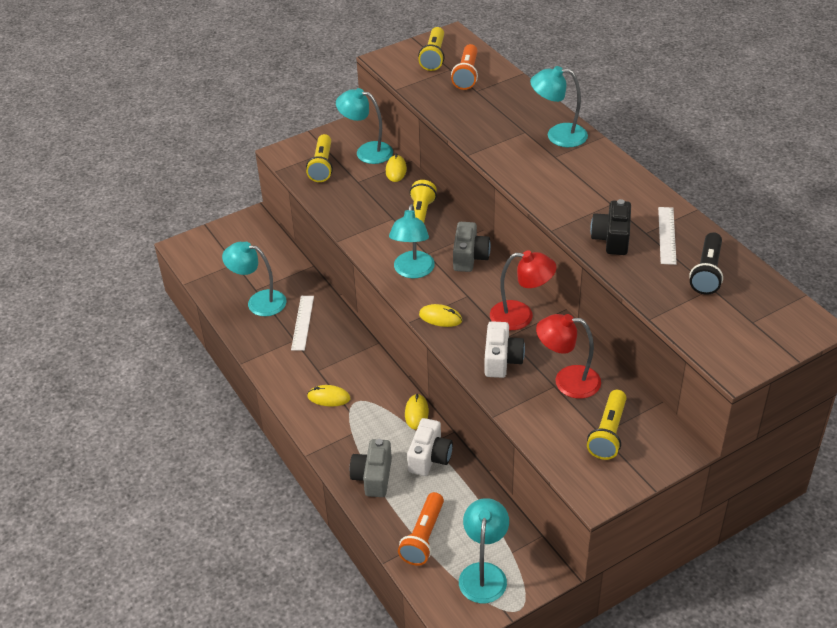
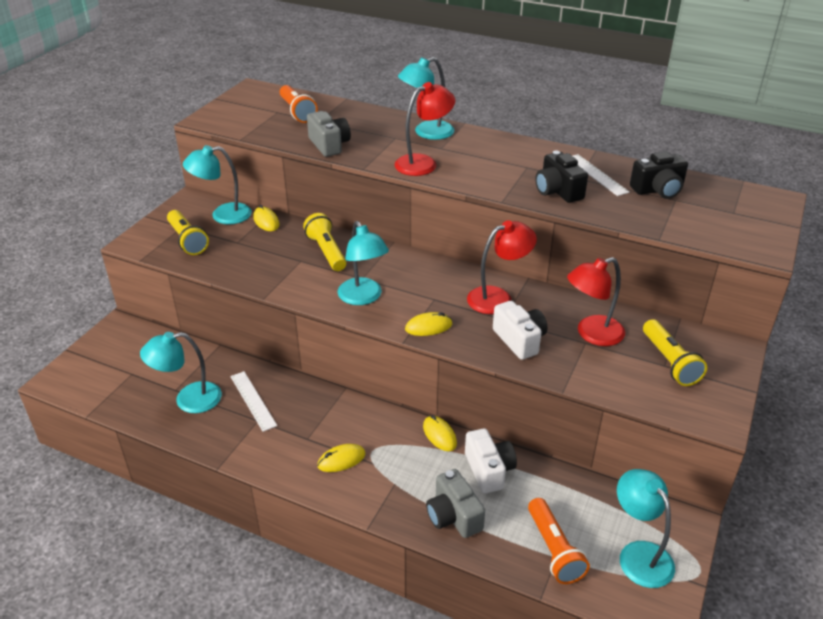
camera: 35 degrees left, 5 degrees down
(434, 57) = (252, 107): yellow flashlight -> none
(469, 257) = (404, 267): grey camera -> grey camera (329, 145)
(523, 167) = (423, 163): none -> red lamp
(707, 272) = (658, 190): black flashlight -> black camera

